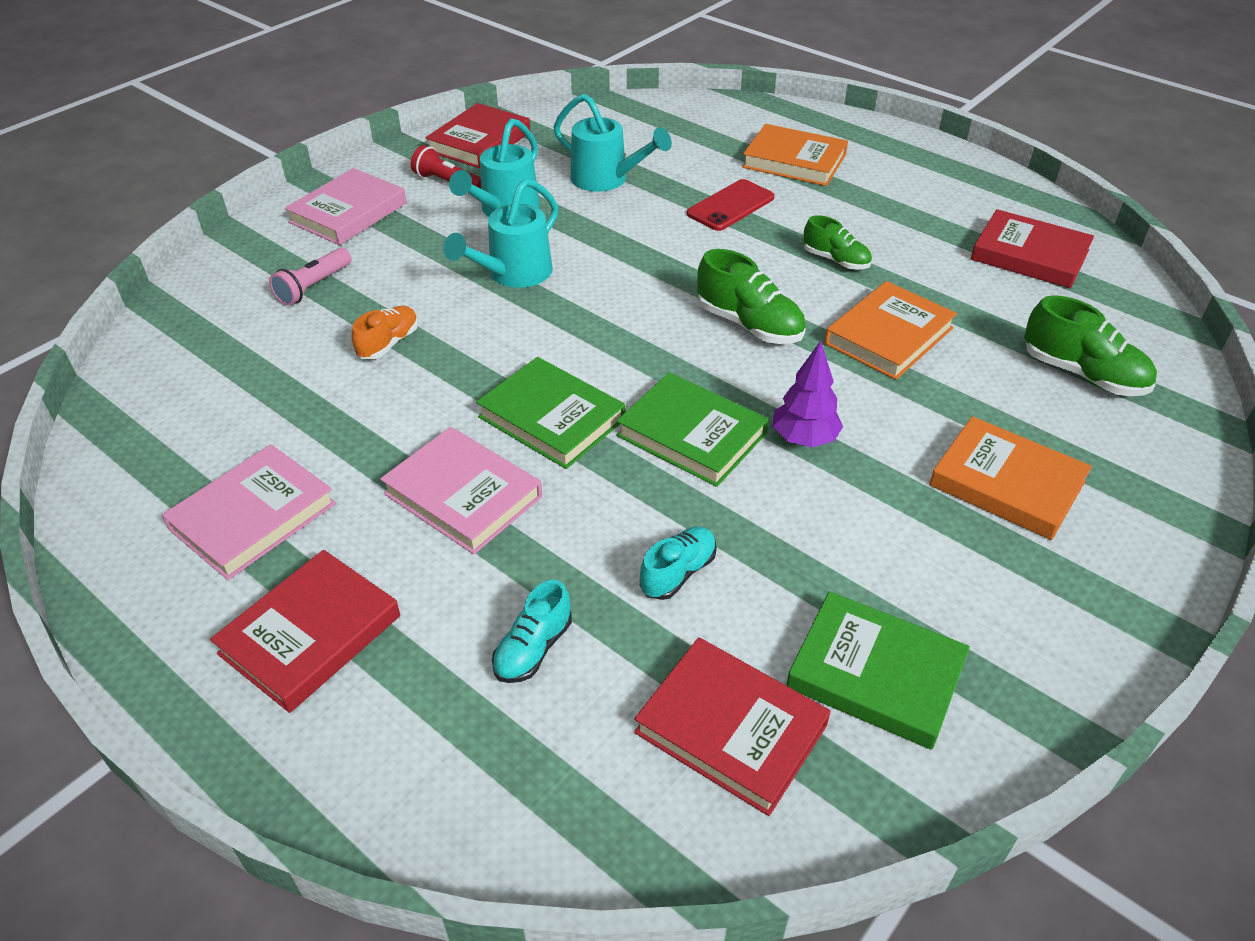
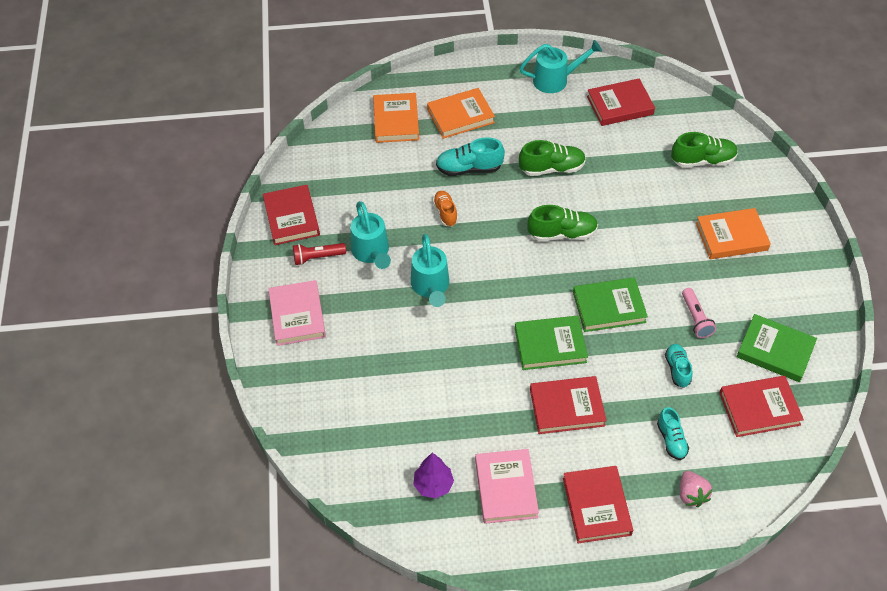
camera: 45 degrees left, 10 degrees up
(314, 286) = (351, 369): pink flashlight -> pink flashlight (696, 318)
(388, 343) = (433, 368): orange shoe -> orange shoe (445, 213)
(448, 744) = (691, 494): none -> pink strawberry
(463, 495) = (567, 407): pink book -> red book
(606, 180) = (391, 195): turquoise watering can -> turquoise watering can (555, 80)
(730, 206) = (469, 168): red phone -> turquoise shoe
(804, 439) = (648, 274): purple tree -> purple tree (433, 485)
(835, 260) = (552, 168): green shoe -> green shoe, size x1.55
(875, 674) = (775, 351): green book -> green book turned 45 degrees clockwise
(888, 336) = (618, 196): orange book -> orange book (396, 121)

